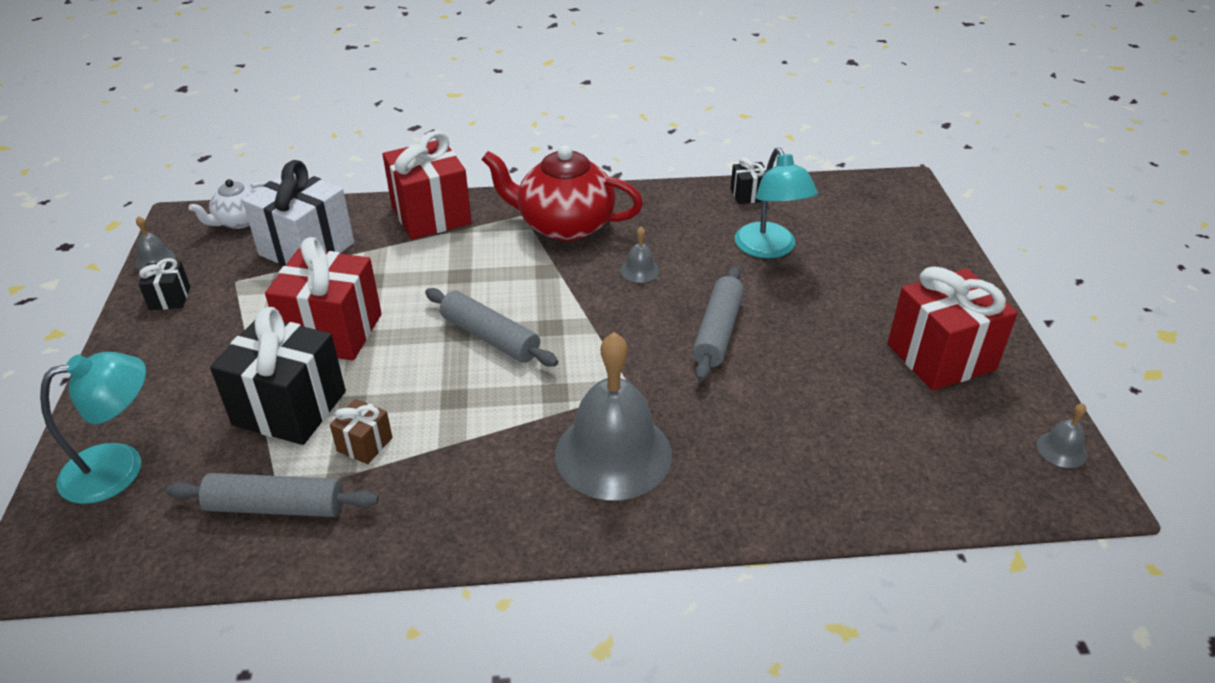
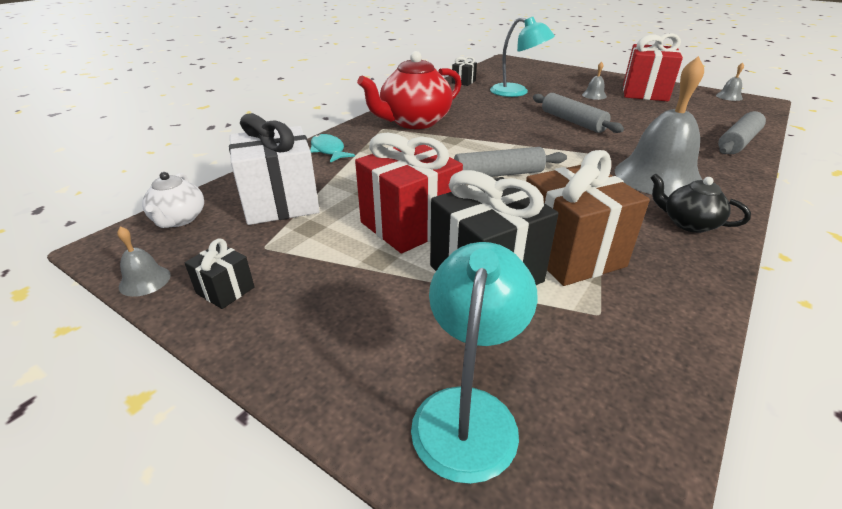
camera: 50 degrees left, 5 degrees down
(276, 507) = (617, 321): grey rolling pin -> grey rolling pin (738, 142)
(365, 444) = (570, 254): brown gift -> brown gift, size x2.12
(431, 215) = (328, 150): red gift -> turquoise fish
(505, 508) = (688, 223): none -> black teapot
(639, 270) = (490, 120): grey bell -> grey bell (594, 95)

